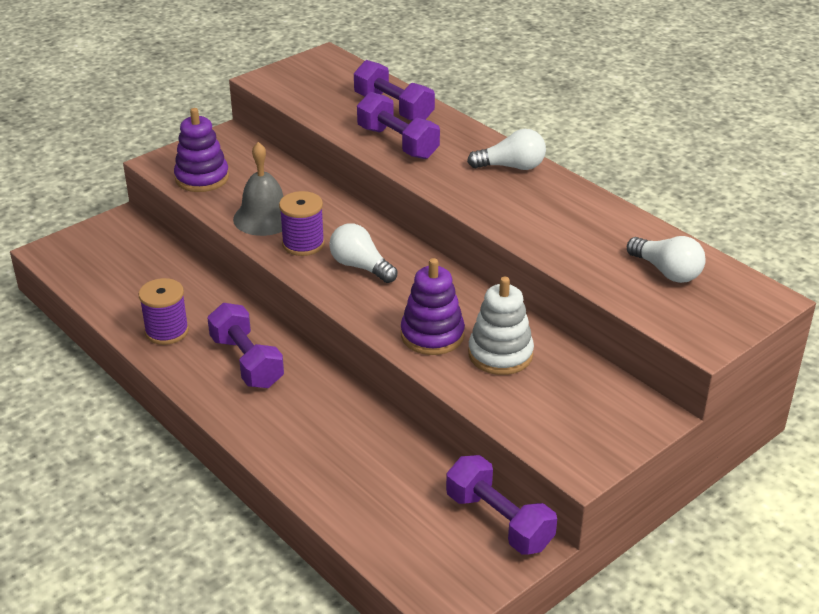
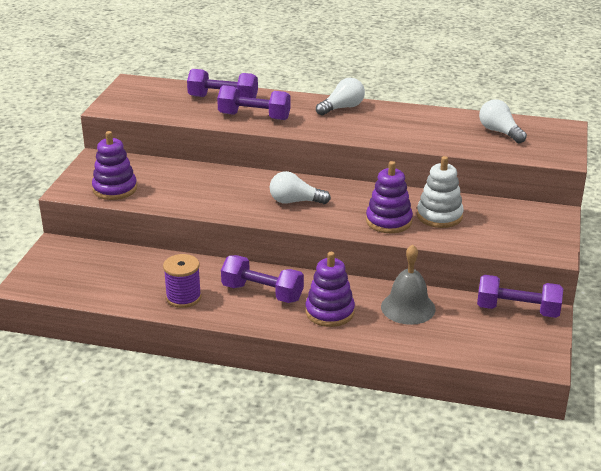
camera: 35 degrees left, 5 degrees down
(264, 217) = (193, 197): grey bell -> grey bell (408, 307)
(286, 418) = (330, 312): none -> purple stacking toy
(303, 244) = (241, 202): purple spool -> none
(666, 272) = (499, 132): white light bulb -> white light bulb turned 135 degrees counterclockwise

